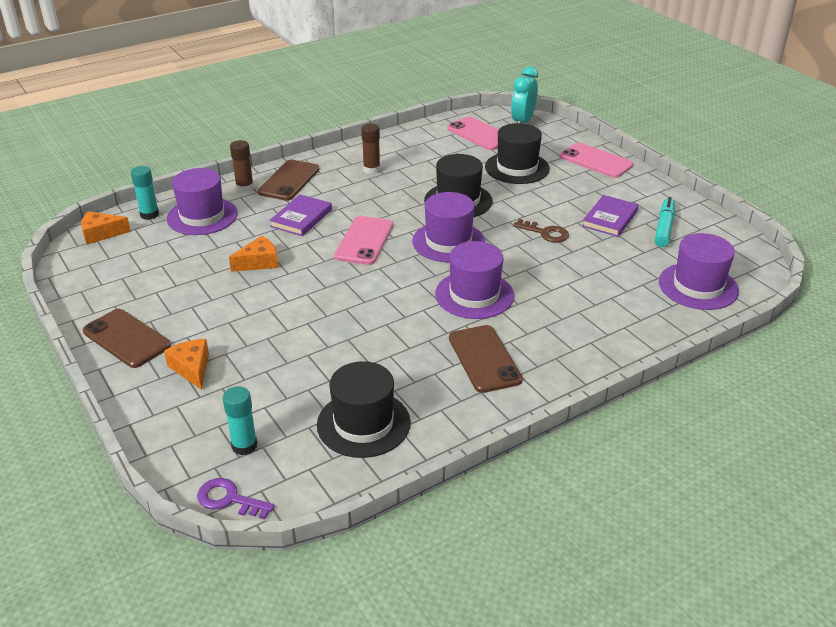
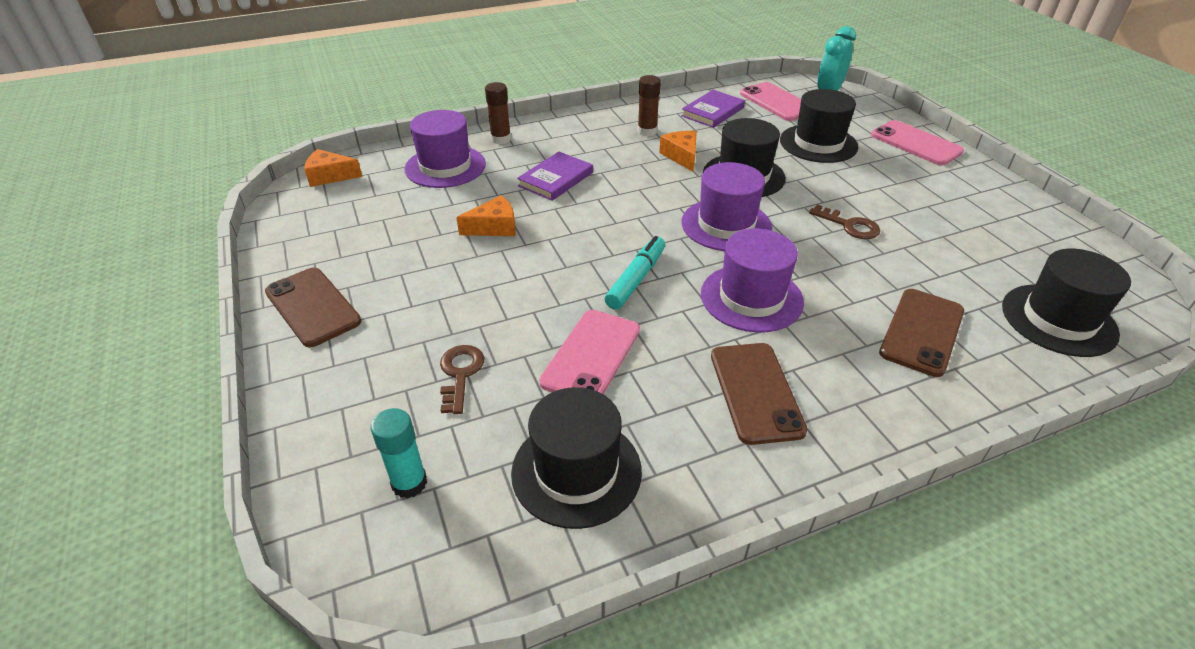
camera: 10 degrees right, 5 degrees up
(149, 215) = (389, 159): turquoise glue stick -> none
(192, 368) = (376, 357): orange cheese -> orange cheese (681, 156)
(229, 499) = (364, 570): purple key -> none
(261, 372) = (460, 374): none -> brown key
(289, 181) = (551, 136): brown phone -> brown phone (922, 332)
(364, 241) = (624, 213): pink phone -> pink phone (591, 356)
(610, 218) = (934, 215): purple book -> purple book (713, 112)
(664, 228) = (1006, 234): turquoise marker -> turquoise marker (636, 279)
(698, 286) = (1058, 320): purple hat -> black hat

